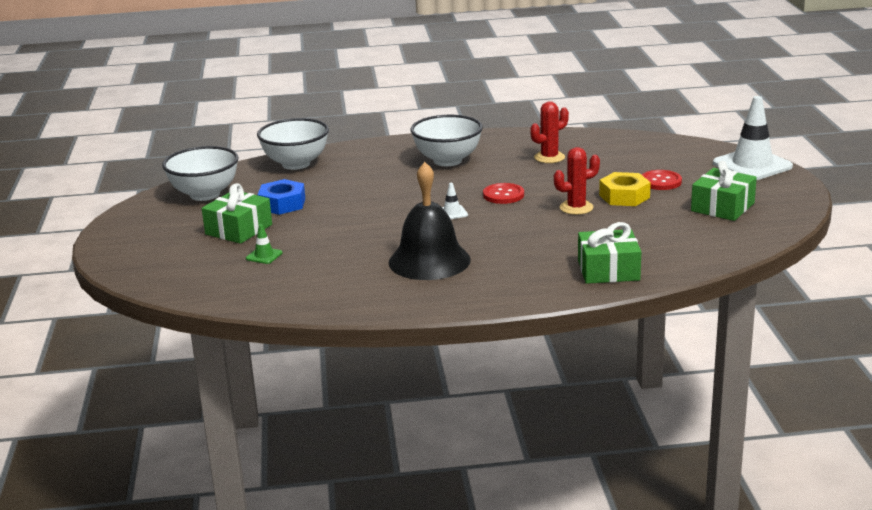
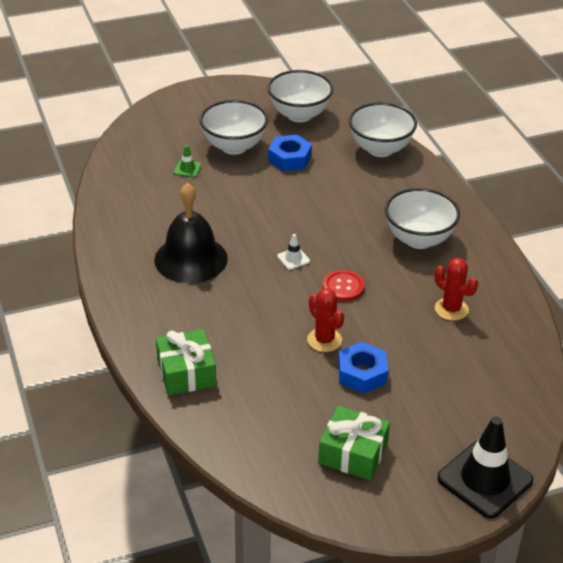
camera: 75 degrees right, 15 degrees up
(238, 229) = (234, 146): green gift -> white bowl
(624, 196) = (362, 373): yellow nut -> blue nut
(661, 181) = (410, 400): red button -> none
(752, 165) = (485, 479): white traffic cone -> black traffic cone

